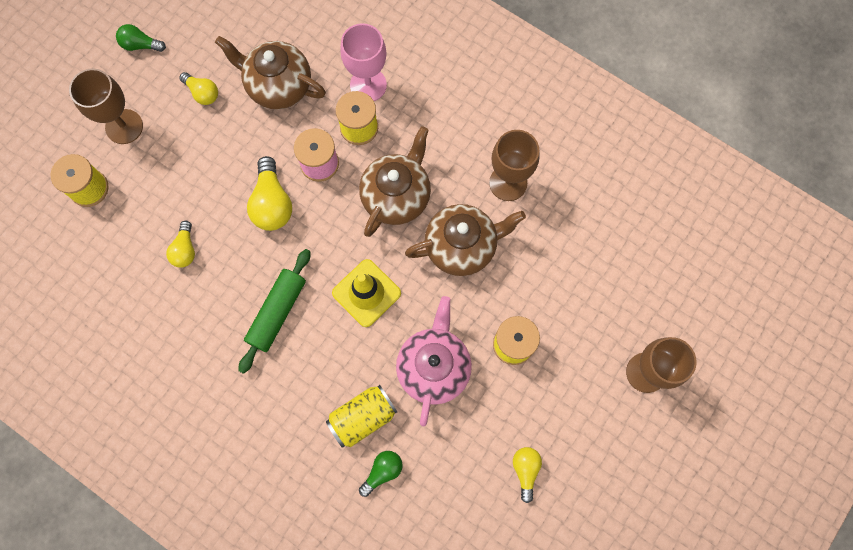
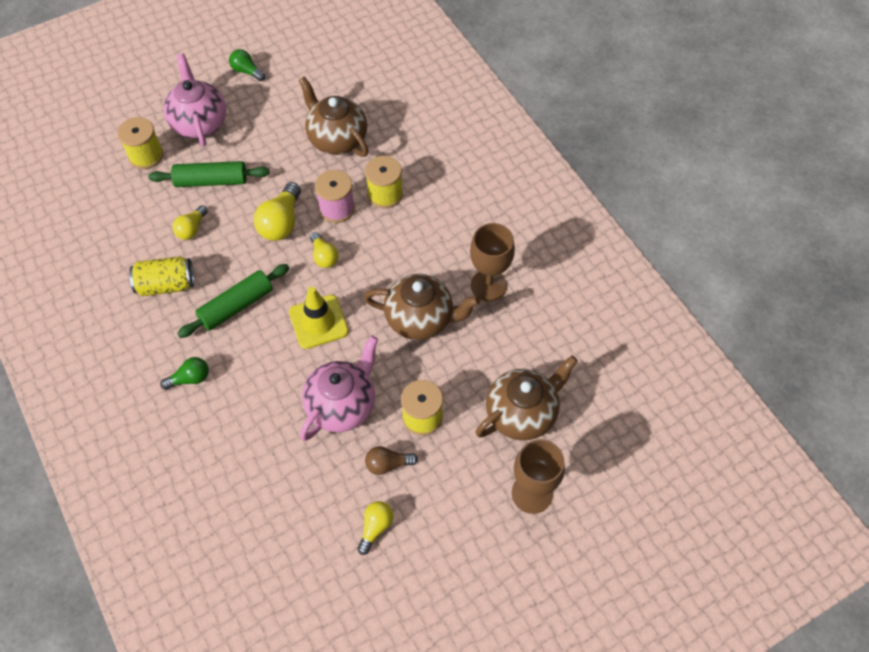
camera: 25 degrees right, 15 degrees down
(124, 126) = (199, 123): brown goblet -> pink teapot
(175, 188) = (211, 181): none -> green rolling pin
(203, 93) = (274, 122): yellow light bulb -> yellow light bulb (324, 256)
(363, 417) = (258, 419): yellow can -> yellow can (166, 285)
(368, 85) = (410, 166): pink goblet -> none
(382, 471) = (250, 470): green light bulb -> green light bulb (190, 378)
(397, 196) = (387, 258): brown teapot -> brown teapot (522, 413)
(505, 405) = (387, 464): none -> brown light bulb

